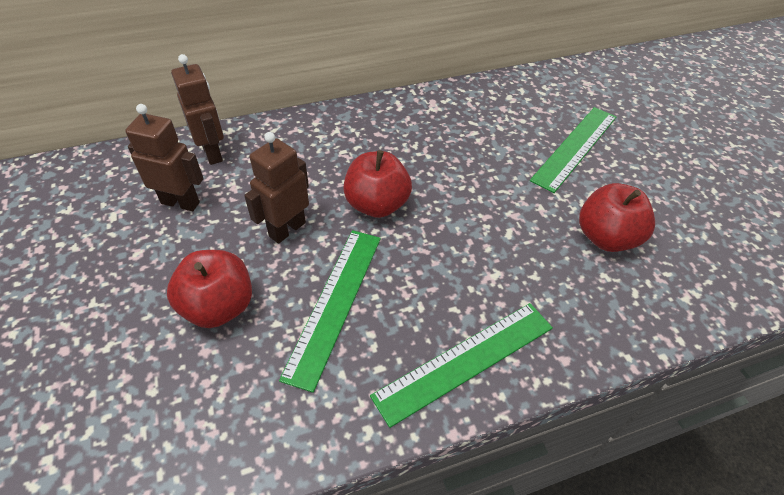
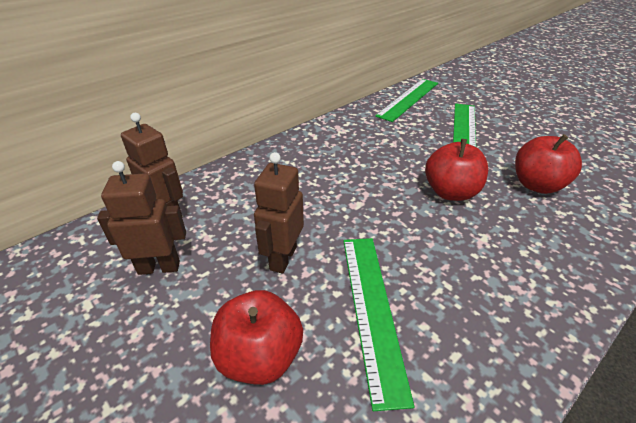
camera: 20 degrees left, 10 degrees down
(377, 205) = (349, 213): red apple -> red apple (450, 192)
(465, 361) = (520, 318): green ruler -> green ruler (408, 99)

